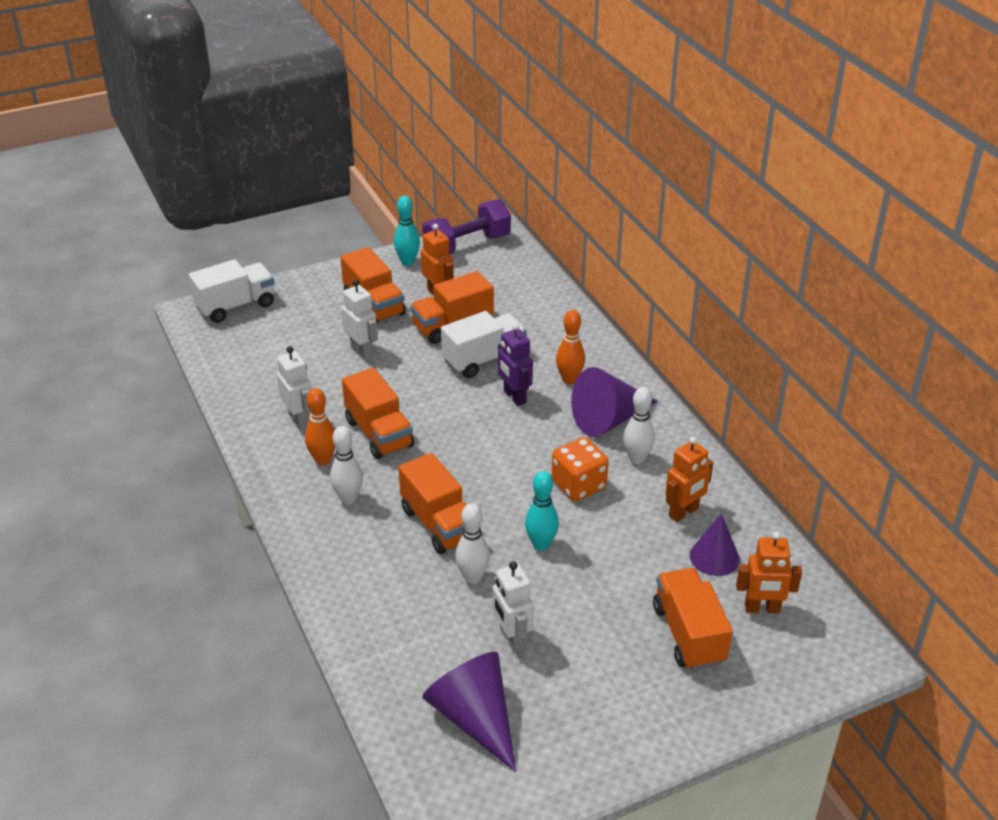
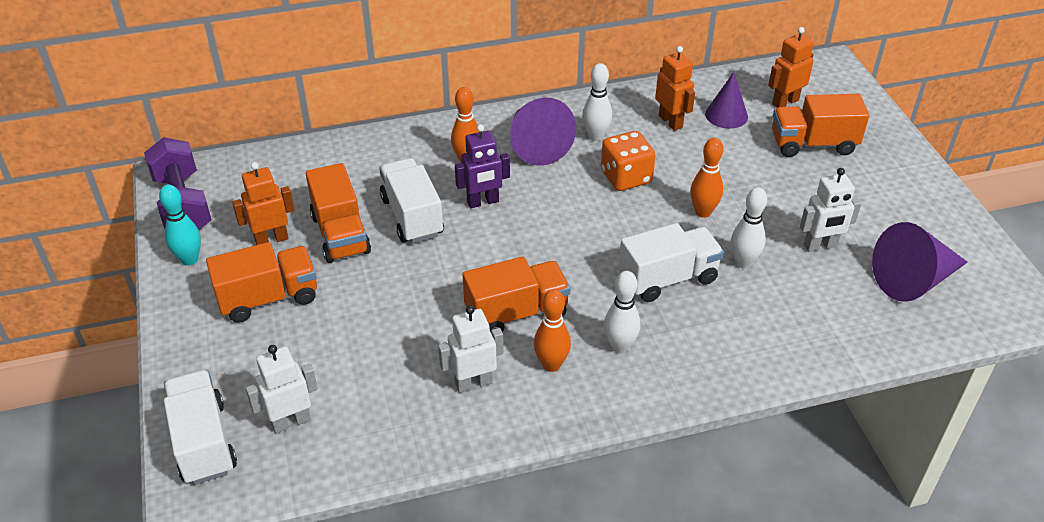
camera: 80 degrees left, 5 degrees up
(362, 351) = (359, 316): white robot -> white robot (291, 421)
(439, 524) = (668, 278): orange truck -> white truck
(541, 544) = (703, 212): turquoise bowling pin -> orange bowling pin
(762, 609) = (785, 102): orange robot -> orange robot turned 135 degrees counterclockwise

